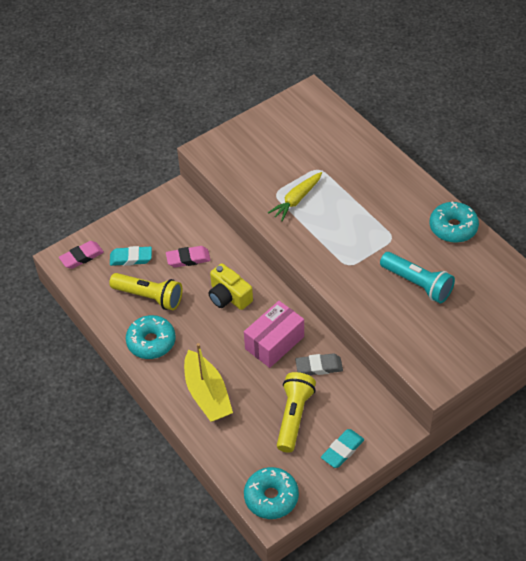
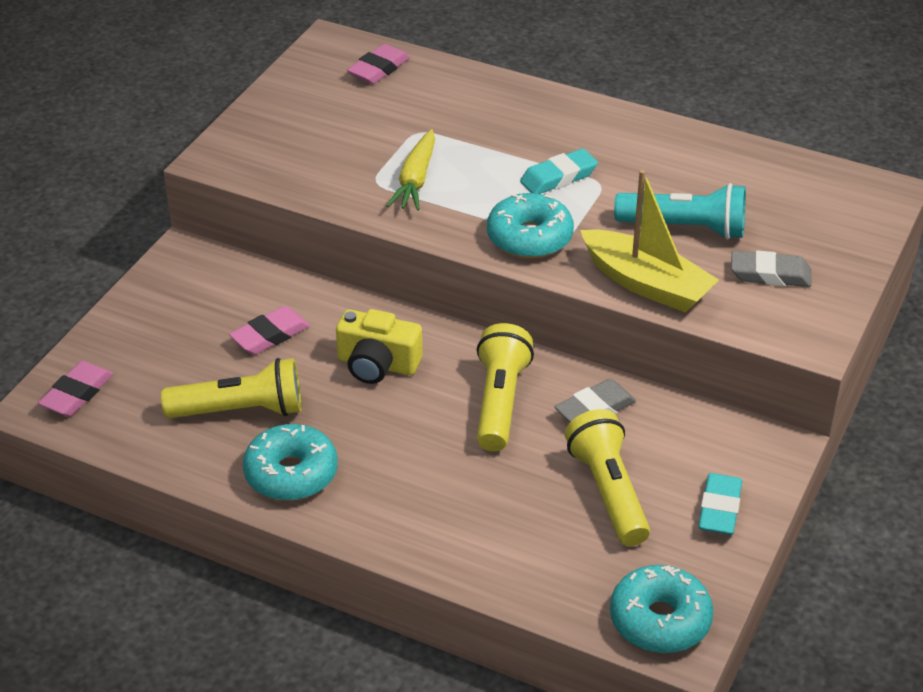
camera: 30 degrees left, 10 degrees down
(131, 258) = (169, 367): turquoise eraser -> turquoise eraser (558, 177)
(207, 394) = (443, 513): yellow boat -> yellow boat (647, 284)
(274, 343) = (499, 401): pink box -> yellow flashlight
(323, 120) = (378, 69): none -> pink eraser
(442, 331) = (770, 274): none -> grey eraser
(453, 227) = (679, 143): turquoise donut -> turquoise donut (529, 237)

